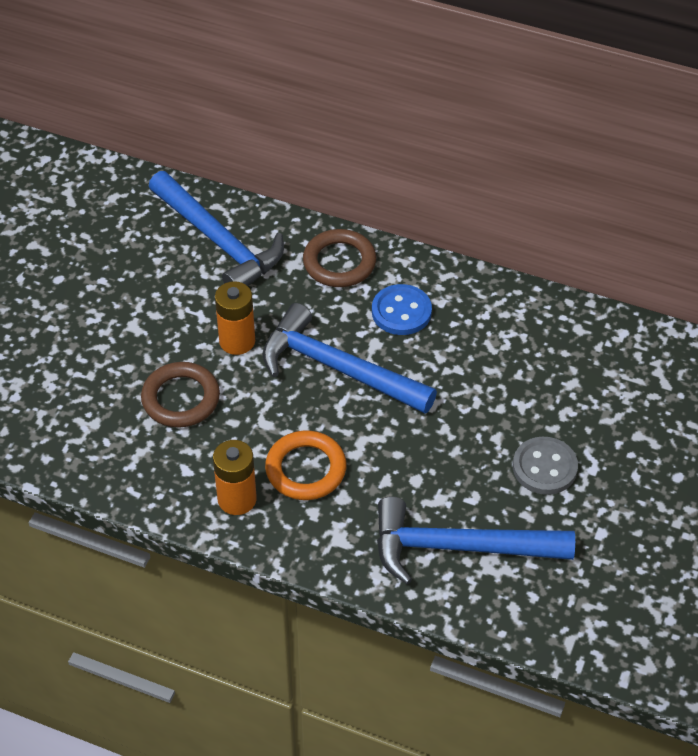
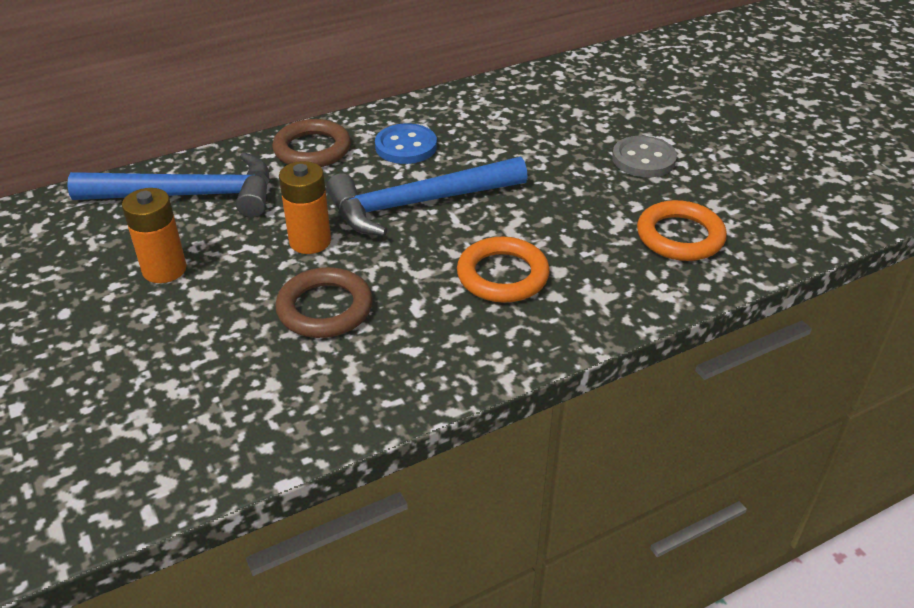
camera: 50 degrees left, 10 degrees down
(237, 499) = (487, 334): orange battery -> orange battery (164, 269)
(459, 547) = (680, 236): blue hammer -> orange ring

